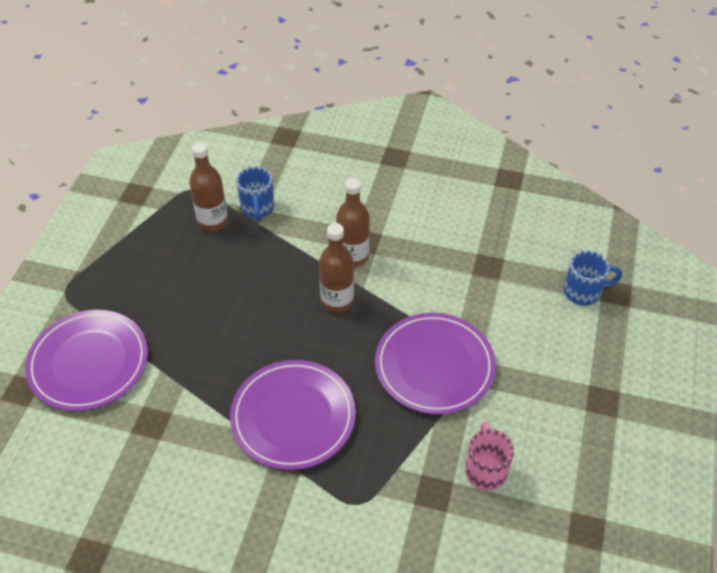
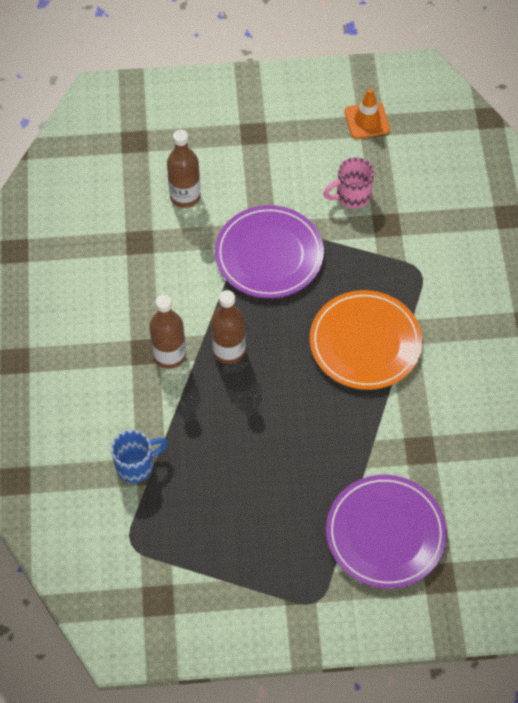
camera: 110 degrees left, 10 degrees up
(212, 221) = (170, 501): brown bottle -> brown bottle (185, 196)
(293, 417) = (365, 342): purple plate -> orange plate
(583, 292) = (143, 164): blue mug -> none
(595, 527) = (367, 120): none -> orange traffic cone

